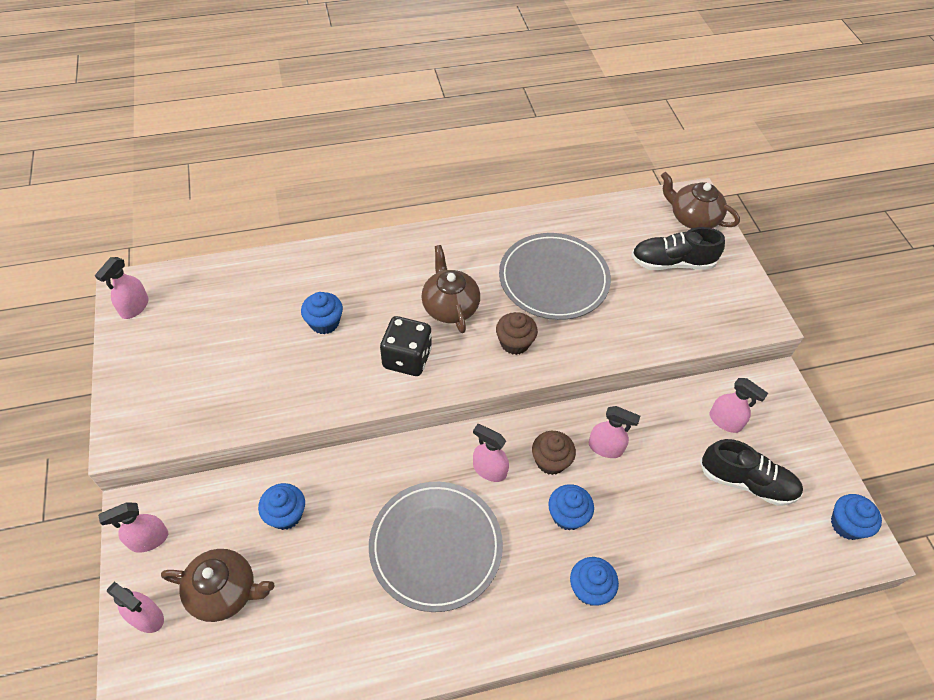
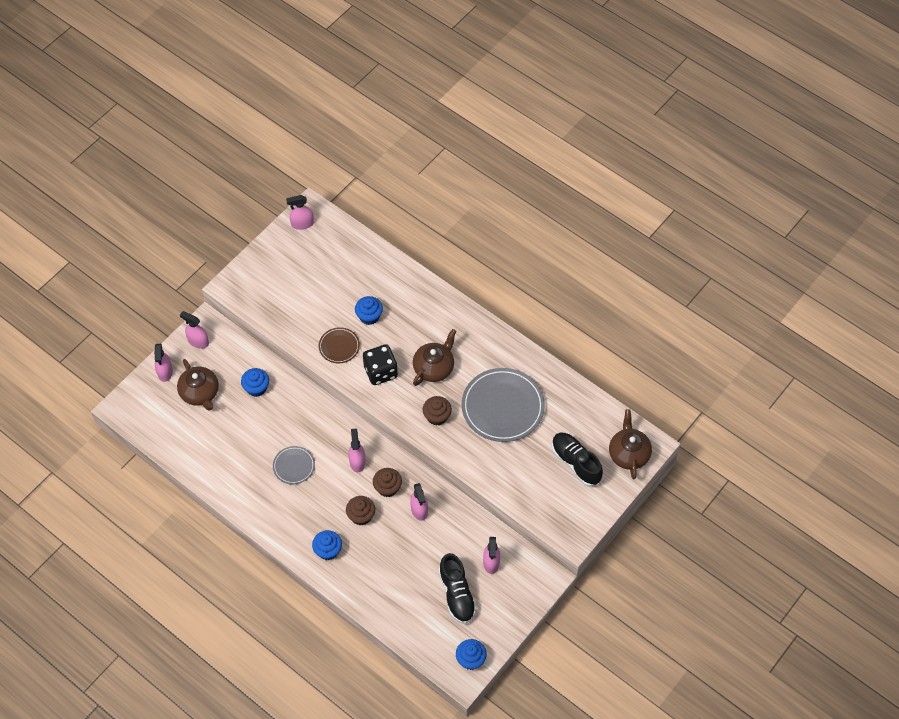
camera: 55 degrees right, 5 degrees up
(332, 377) = (339, 346): none -> brown plate
(435, 546) = (294, 466): grey plate -> grey plate, size x0.51
(567, 515) = (361, 516): blue cupcake -> brown cupcake

